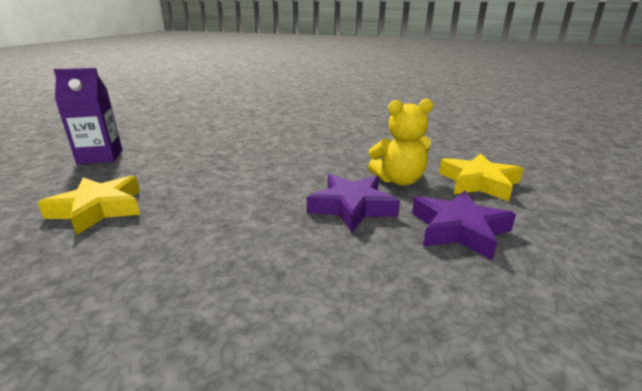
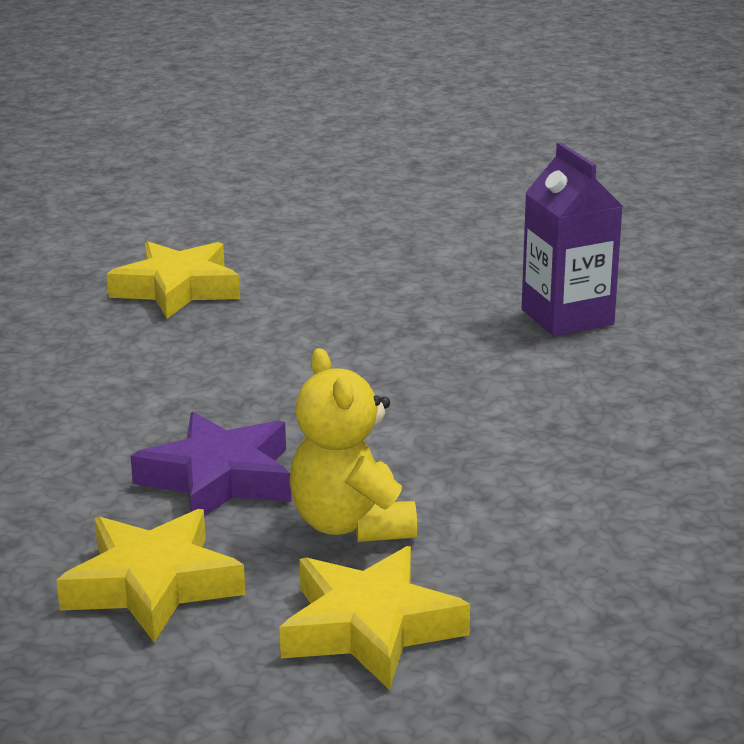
camera: 80 degrees right, 0 degrees up
(100, 157) = (363, 233): purple carton -> purple carton (567, 317)
(459, 230) = (152, 585): purple star -> yellow star

